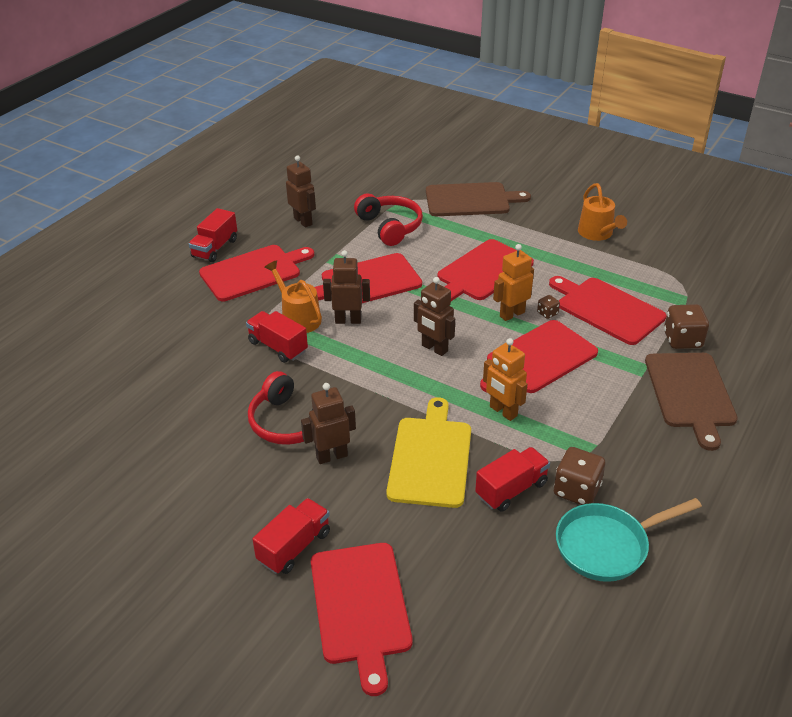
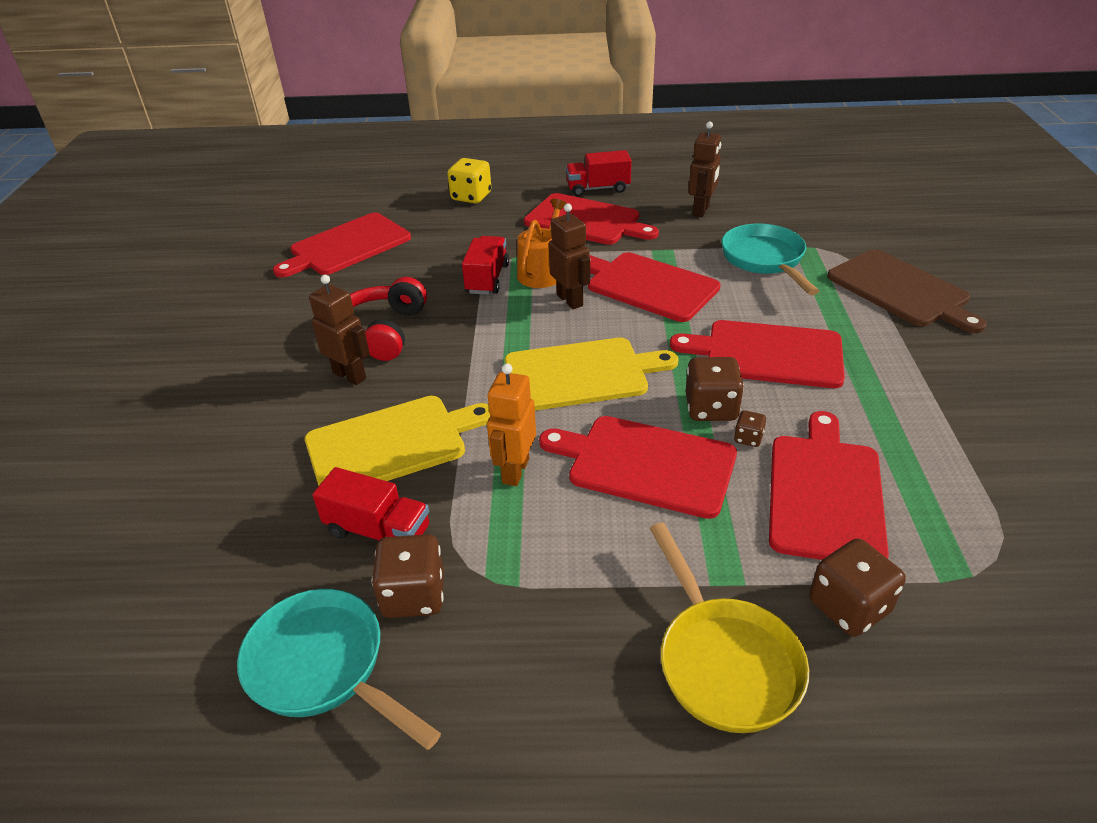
camera: 60 degrees right, 0 degrees up
(142, 311) = (471, 197): none -> yellow dice
(294, 547) = (209, 405): red truck -> none
(360, 607) = (142, 481): red cutting board -> red cutting board (347, 246)
(390, 227) = (765, 260): red headphones -> turquoise pan
(434, 348) = (581, 374): brown robot -> yellow cutting board
(512, 314) = (711, 408): orange robot -> brown dice
(597, 233) = (993, 420): orange watering can -> none
(690, 393) = (724, 661): brown cutting board -> yellow pan

